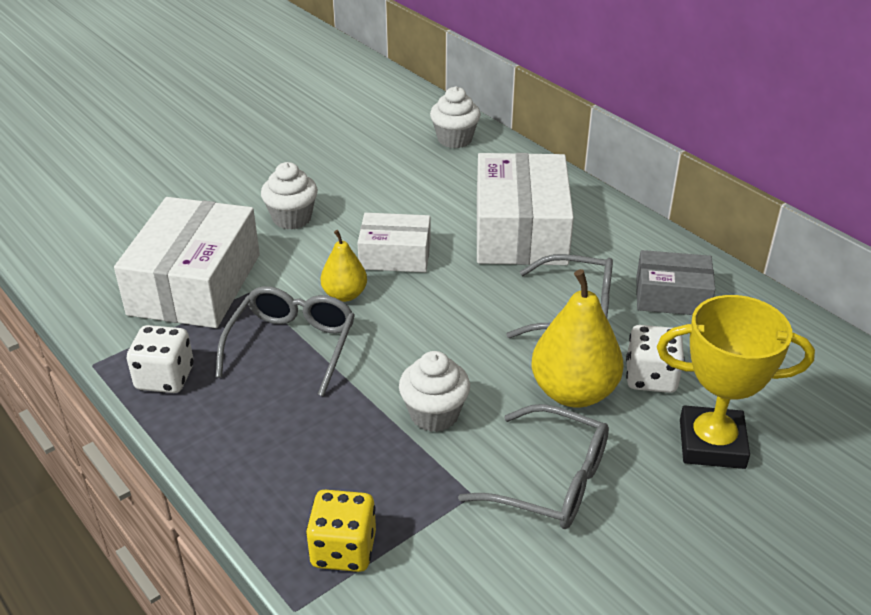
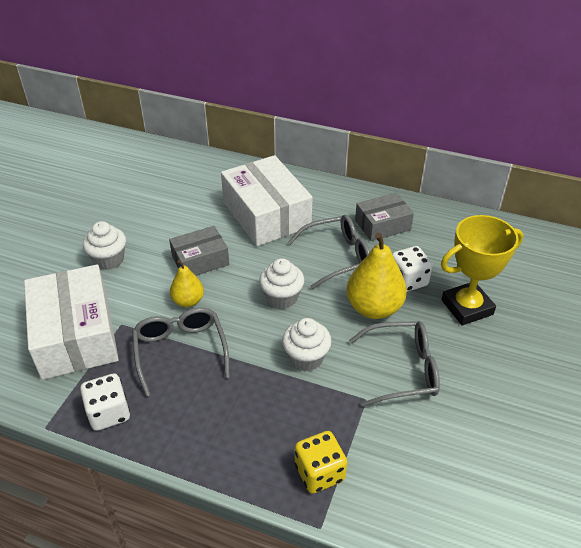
camera: 30 degrees left, 5 degrees up
(395, 255) = (200, 260): white box -> grey box
(455, 139) = (177, 165): white cupcake -> white cupcake (282, 298)

